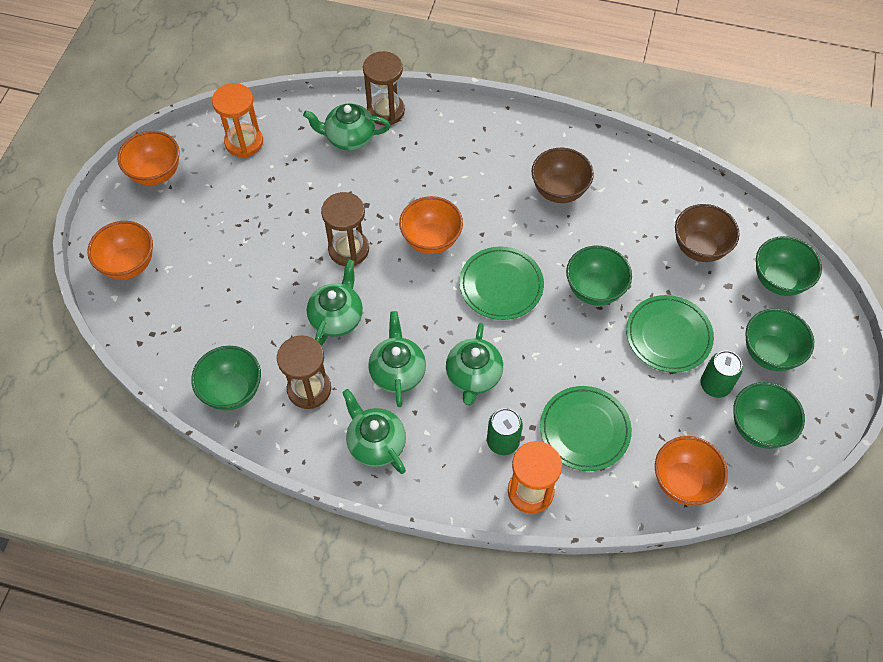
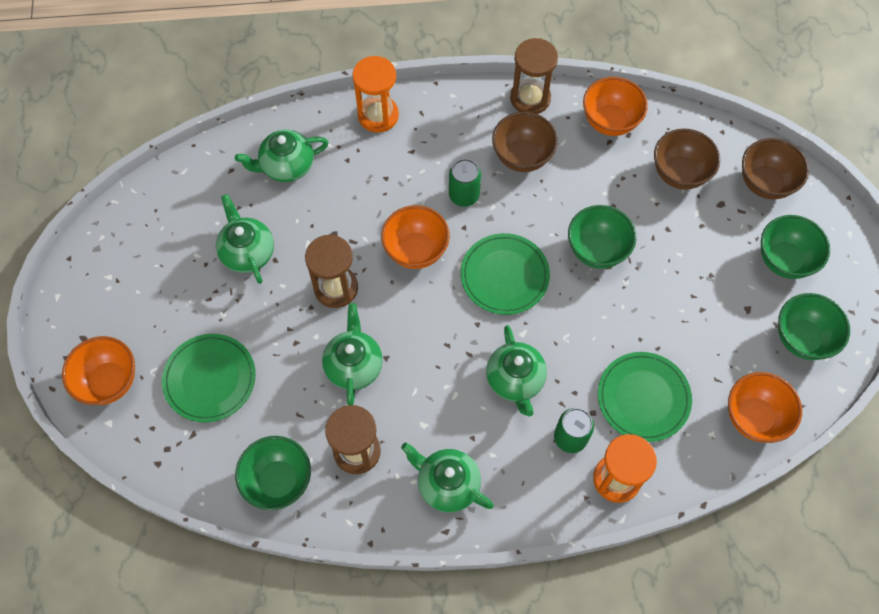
camera: 20 degrees left, 5 degrees up
(156, 173) = (95, 270): orange bowl -> orange bowl (610, 121)
(244, 142) = (176, 205): orange hourglass -> orange hourglass (378, 115)
(385, 111) = (312, 124): brown hourglass -> brown hourglass (530, 98)
(397, 372) = (438, 402): green teapot -> green teapot (247, 252)
(668, 336) = (685, 274): green plate -> green plate (210, 379)
(715, 385) = (746, 309): green can -> green can (464, 195)
(779, 280) = (765, 183): green bowl -> brown bowl

